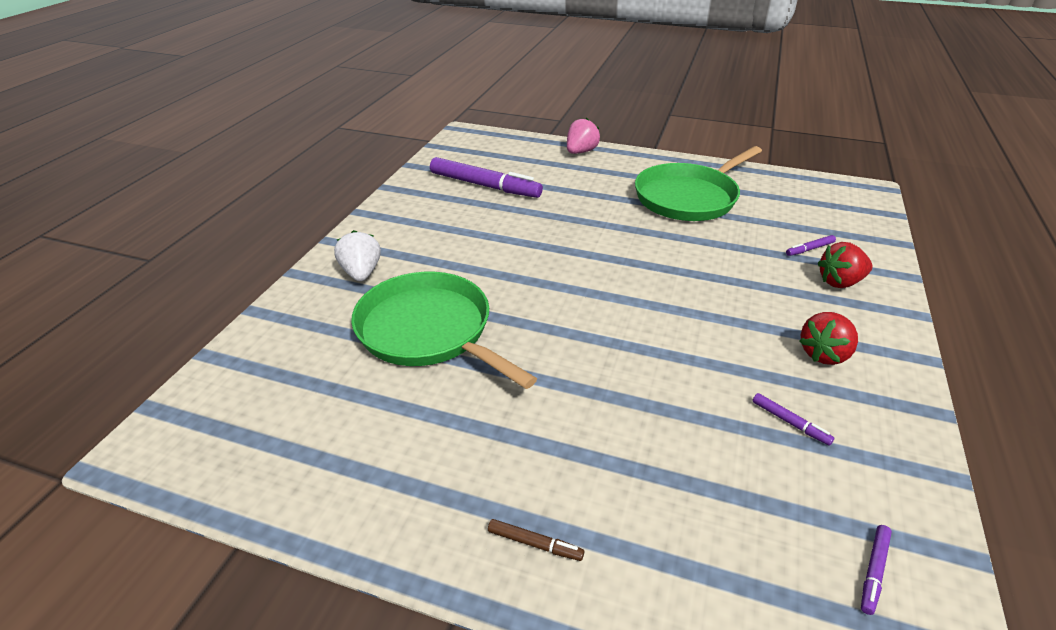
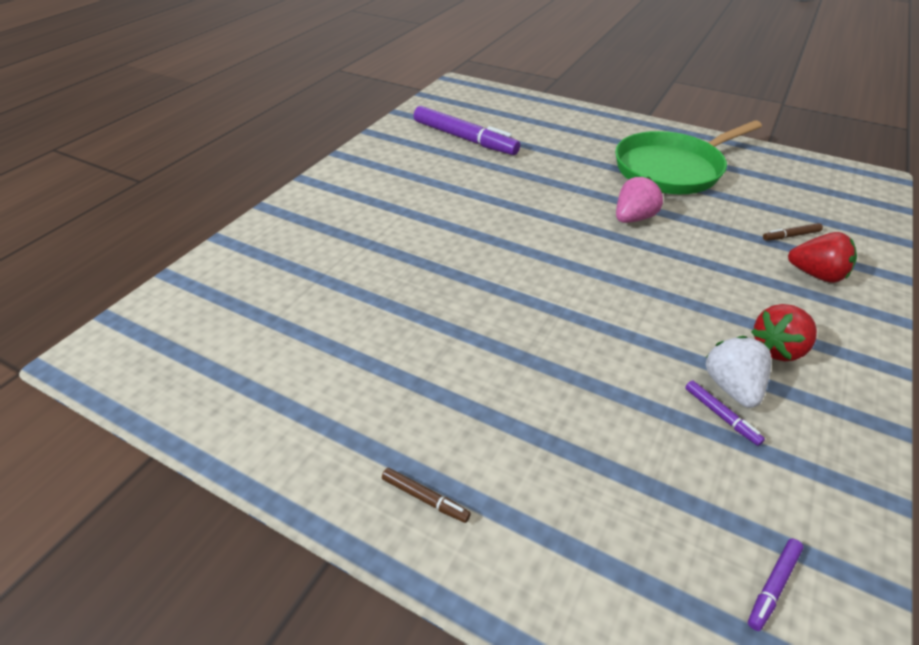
camera: 10 degrees right, 5 degrees up
(361, 273) = (325, 213): white strawberry -> white strawberry (731, 387)
(429, 331) = (375, 276): green pan -> none
(580, 152) = (570, 112): pink strawberry -> pink strawberry (633, 218)
(809, 249) = (791, 236): purple marker -> brown marker
(840, 282) = (816, 274): red strawberry -> red strawberry turned 150 degrees counterclockwise

